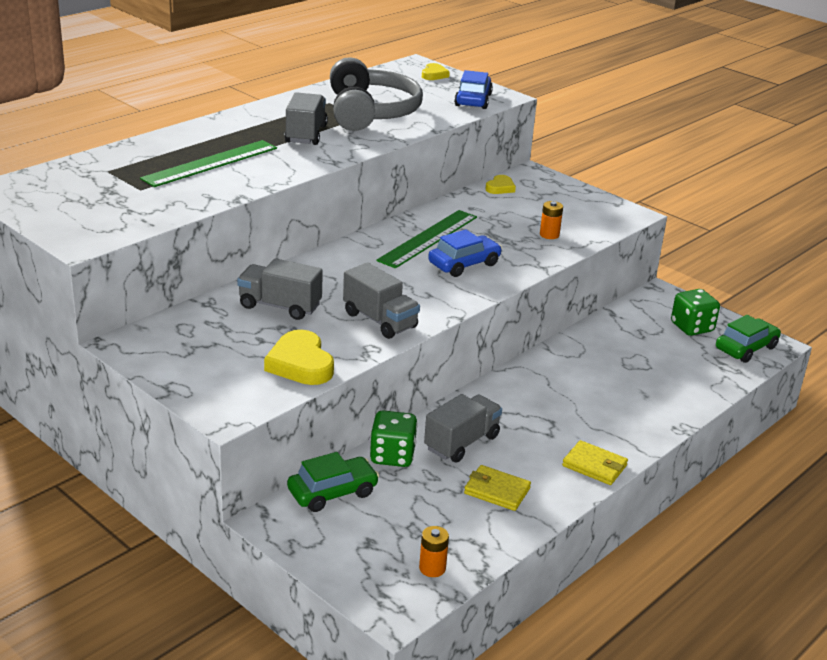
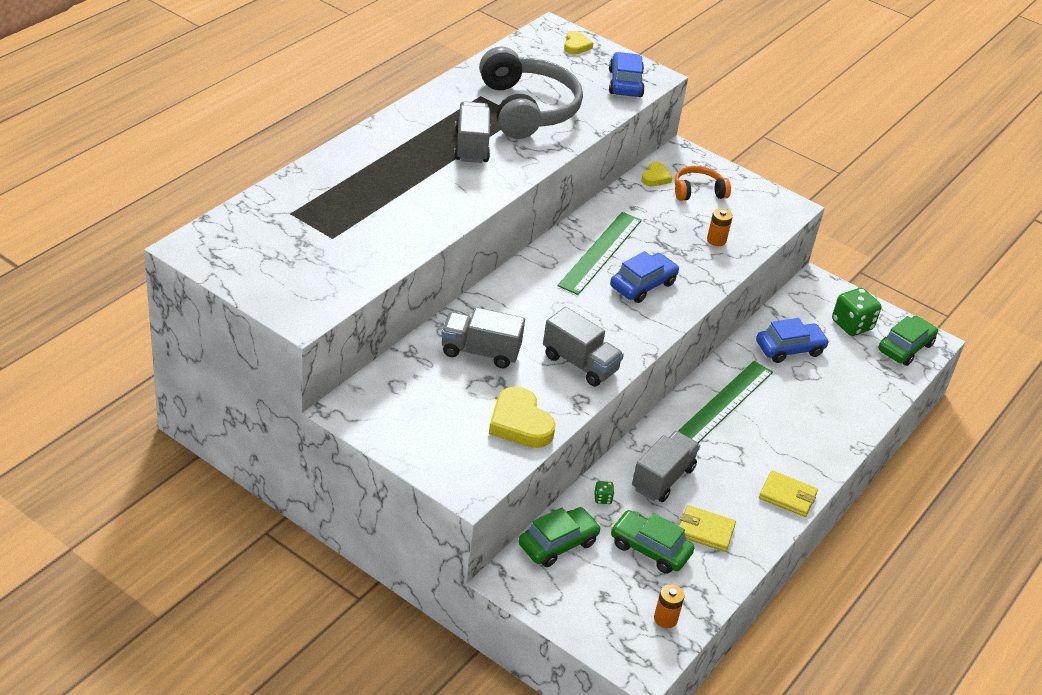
camera: 10 degrees left, 10 degrees up
(210, 163) = (389, 195): green ruler -> green ruler (724, 403)
(392, 456) = (602, 498): green dice -> green dice, size x0.44
(431, 503) = (650, 549): none -> green car
(540, 199) = (698, 191): none -> orange headphones
(622, 343) = (789, 349): none -> blue car

